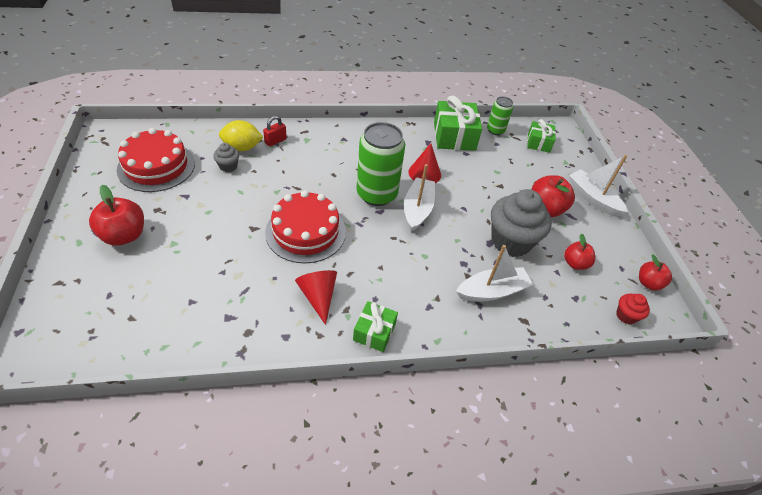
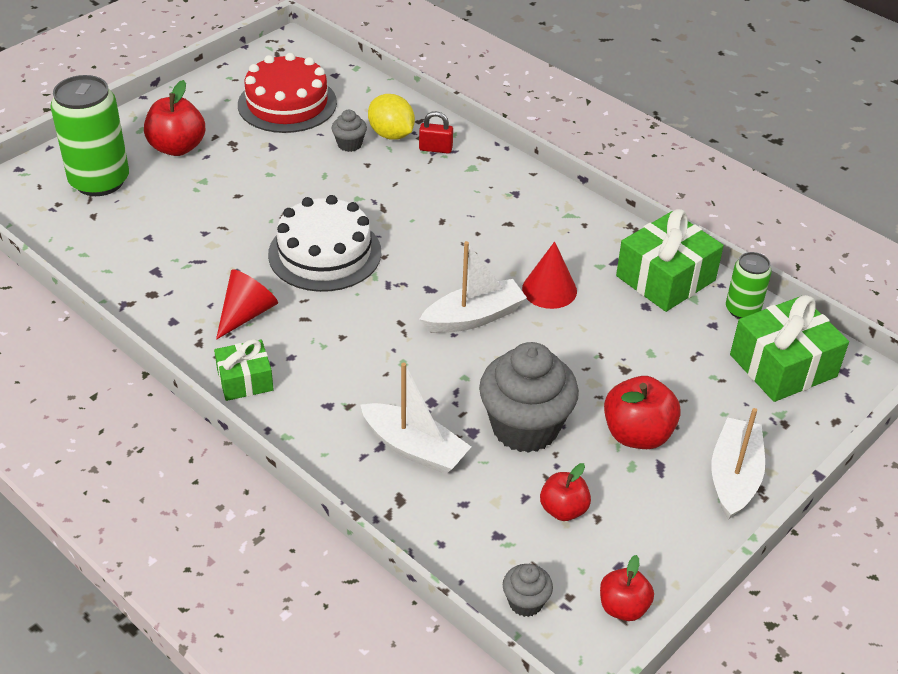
camera: 55 degrees right, 5 degrees down
(306, 232) = (325, 253): red cake -> white cake
(377, 194) = (455, 271): green can -> green can (99, 181)
(538, 143) = (783, 366): green gift -> green gift, size x1.69
(626, 316) = (525, 602): red cupcake -> grey cupcake

